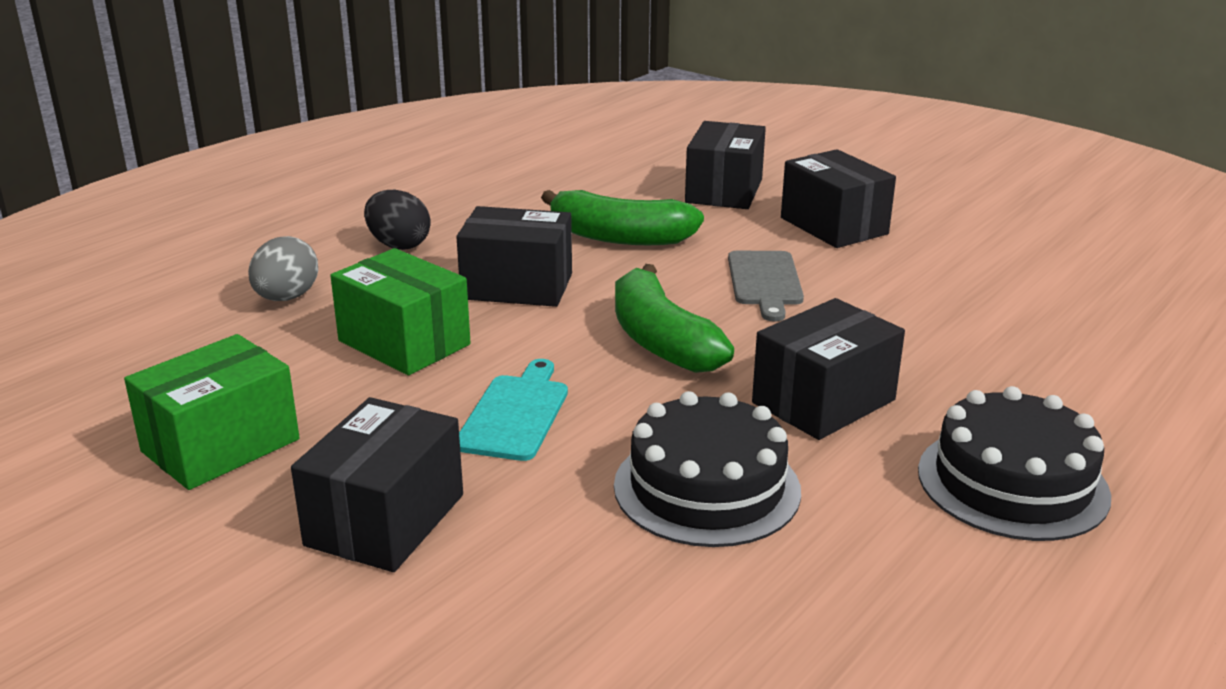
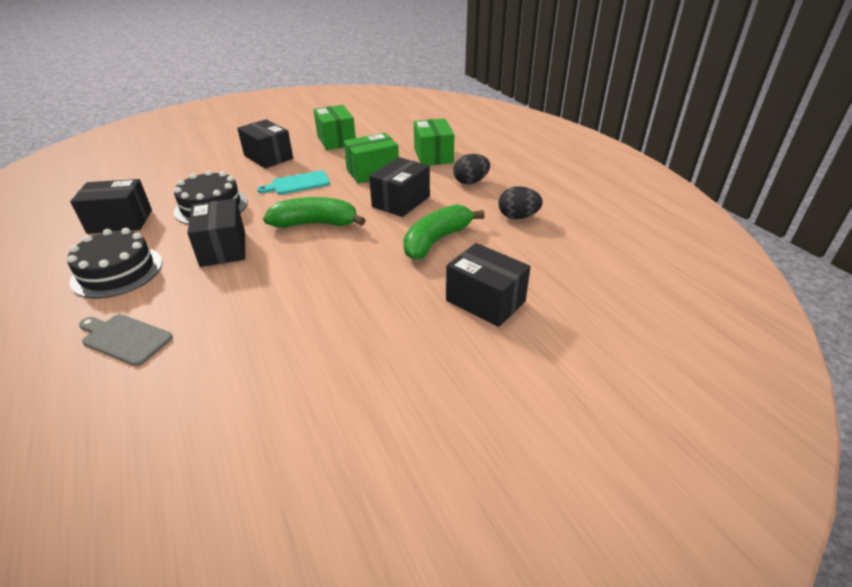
camera: 115 degrees right, 10 degrees up
(286, 298) = (433, 156): grey egg -> green box
(502, 198) = (518, 217): none -> black egg
(516, 414) = (298, 183): turquoise cutting board -> turquoise cutting board turned 120 degrees clockwise
(764, 281) = (341, 271): grey cutting board -> grey cutting board (125, 338)
(833, 226) = (392, 329): black box -> black box (120, 221)

